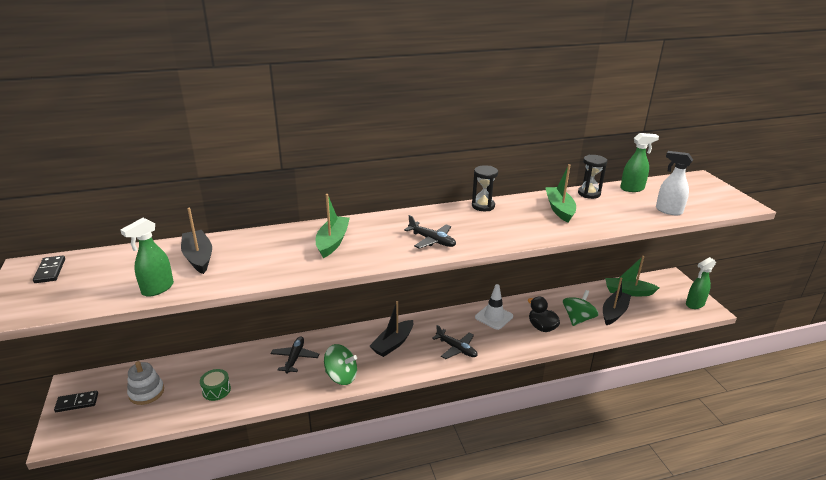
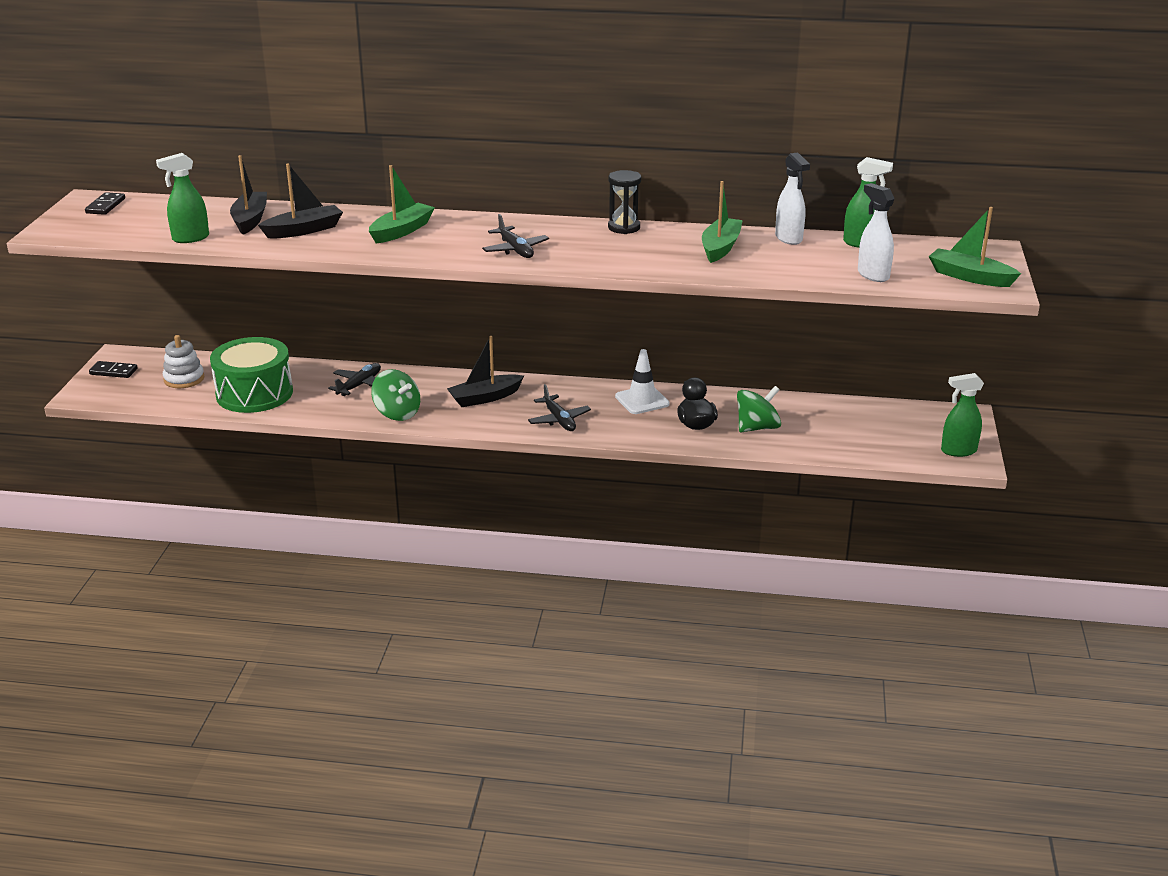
camera: 25 degrees right, 0 degrees up
(216, 390) = (254, 393): green drum -> green drum, size x2.26
(589, 193) = (789, 238): black hourglass -> white spray bottle
(614, 312) = (819, 432): black boat -> black boat (304, 230)
(628, 292) = (871, 416): green boat -> green boat (970, 277)

